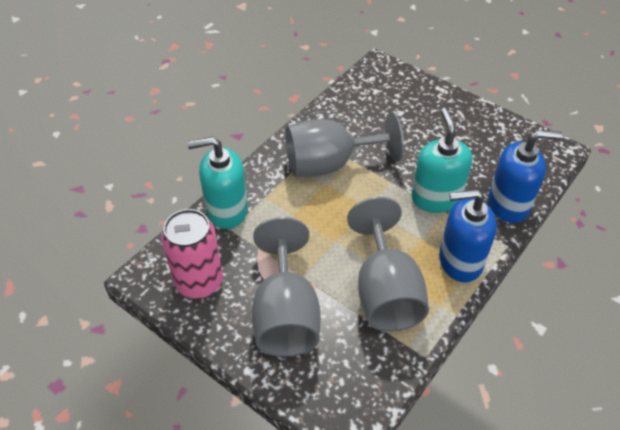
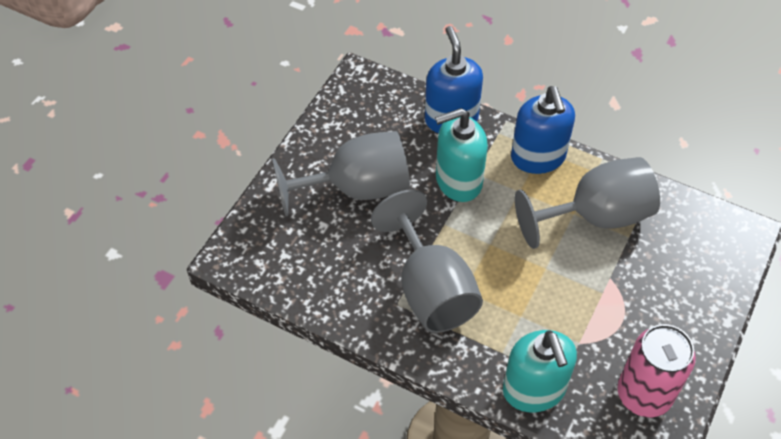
camera: 100 degrees left, 5 degrees up
(286, 315) = (654, 300): grey goblet -> grey goblet (357, 188)

